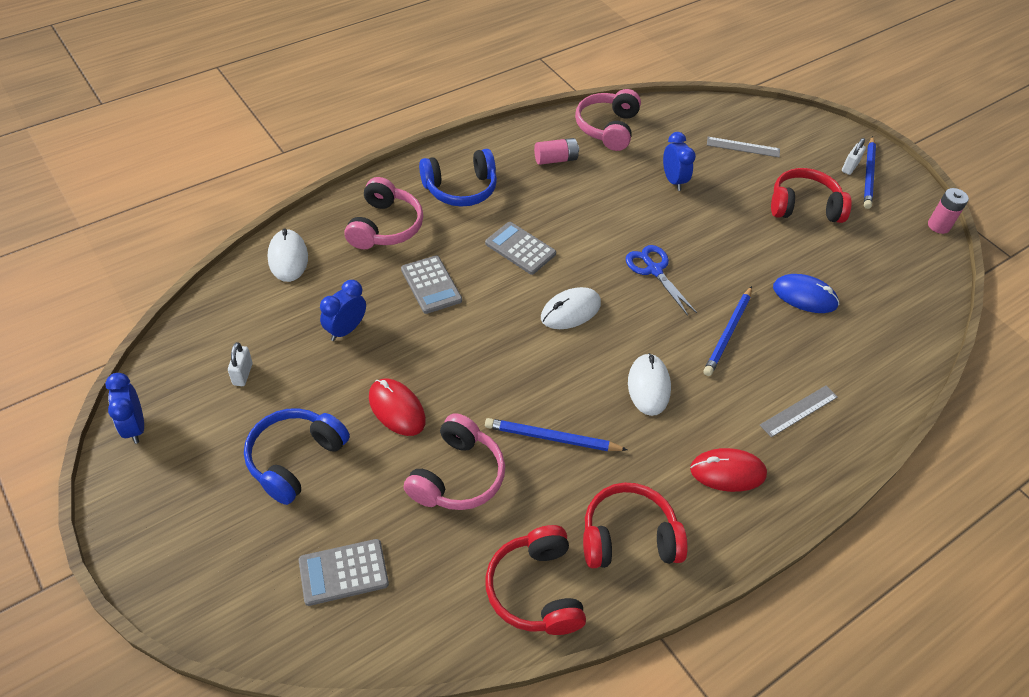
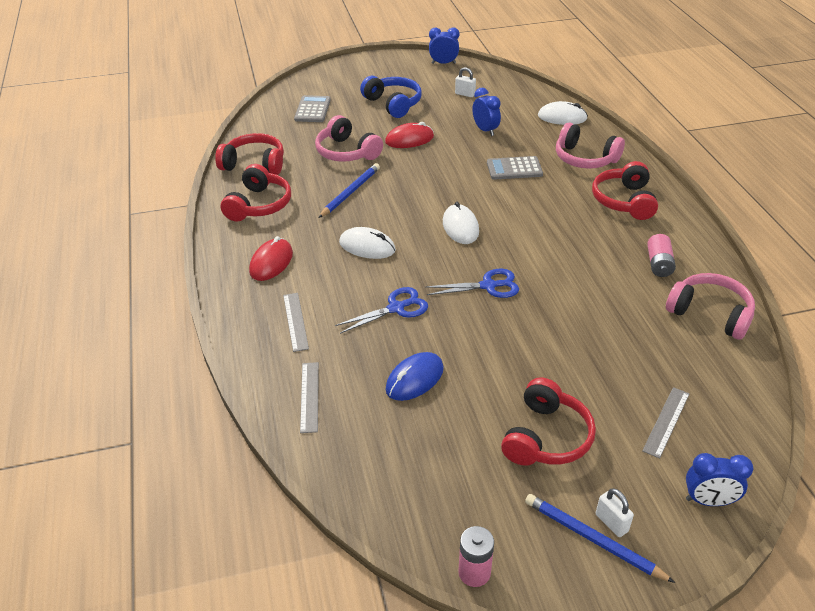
camera: 115 degrees right, 10 degrees down
(460, 189) = (624, 201): blue headphones -> red headphones
(520, 248) = (540, 217): grey calculator -> none
(673, 181) = (612, 338): blue clock -> blue clock (708, 501)
(728, 333) = (396, 308): blue pencil -> blue scissors
(876, 364) = (309, 396): none -> grey ruler

